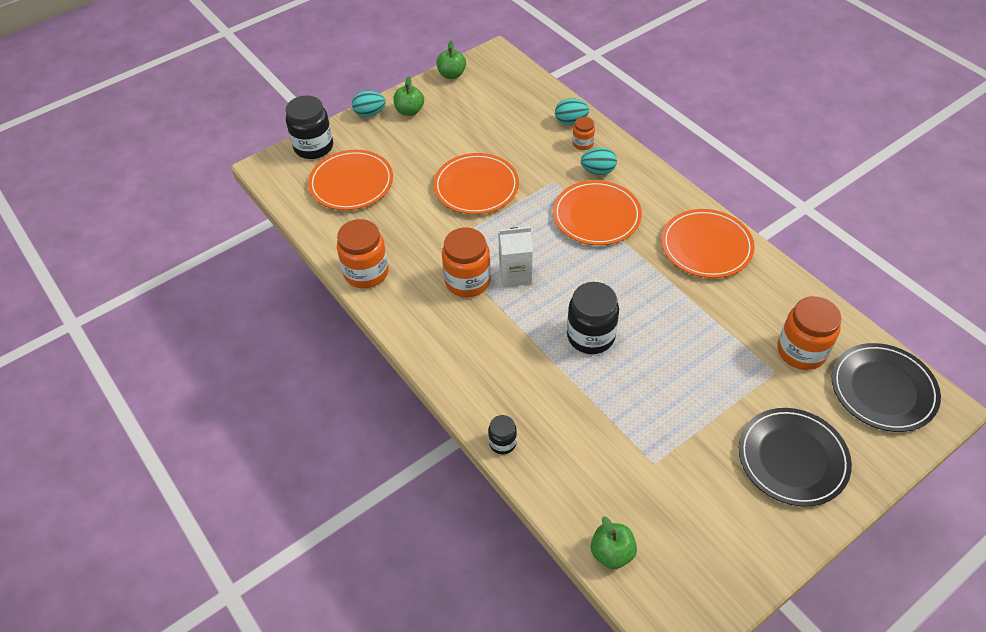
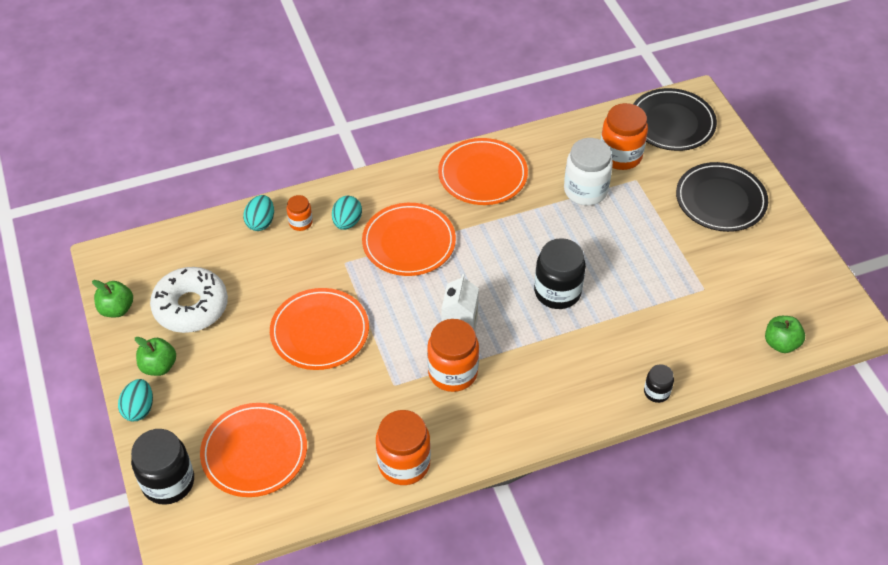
camera: 75 degrees left, 0 degrees up
(470, 110) = (191, 307): none -> white donut
(733, 331) = (585, 190): none -> white jar

